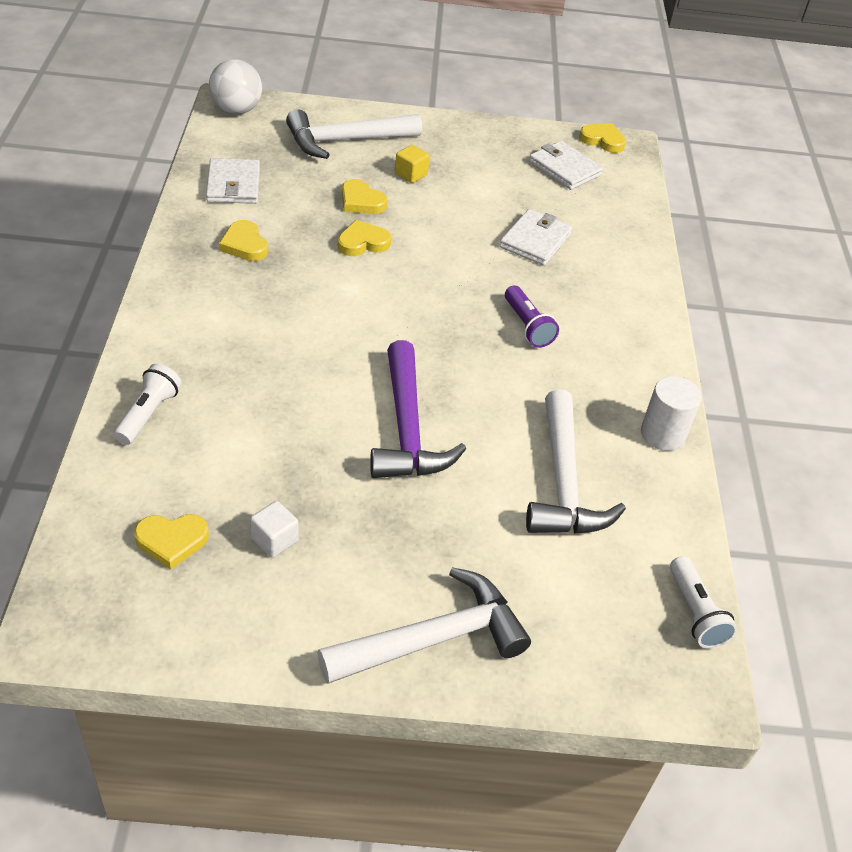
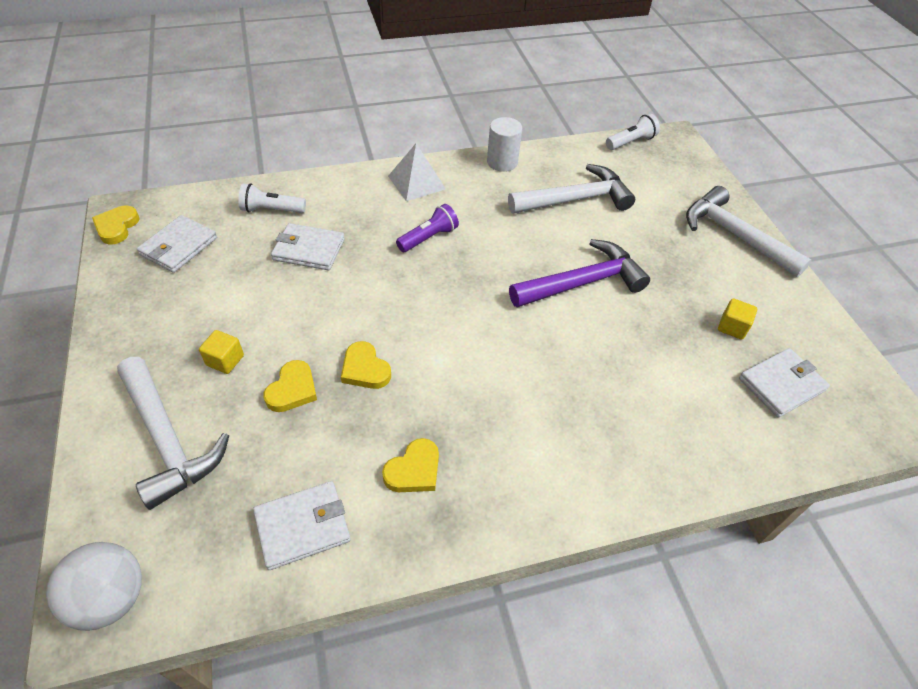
camera: 105 degrees left, 5 degrees up
(148, 414) = (685, 454): white flashlight -> white flashlight (271, 210)
(172, 541) = (781, 384): yellow heart -> white wallet
(274, 540) = (732, 327): white cube -> yellow cube
(633, 342) = (416, 182): none -> white pyramid

